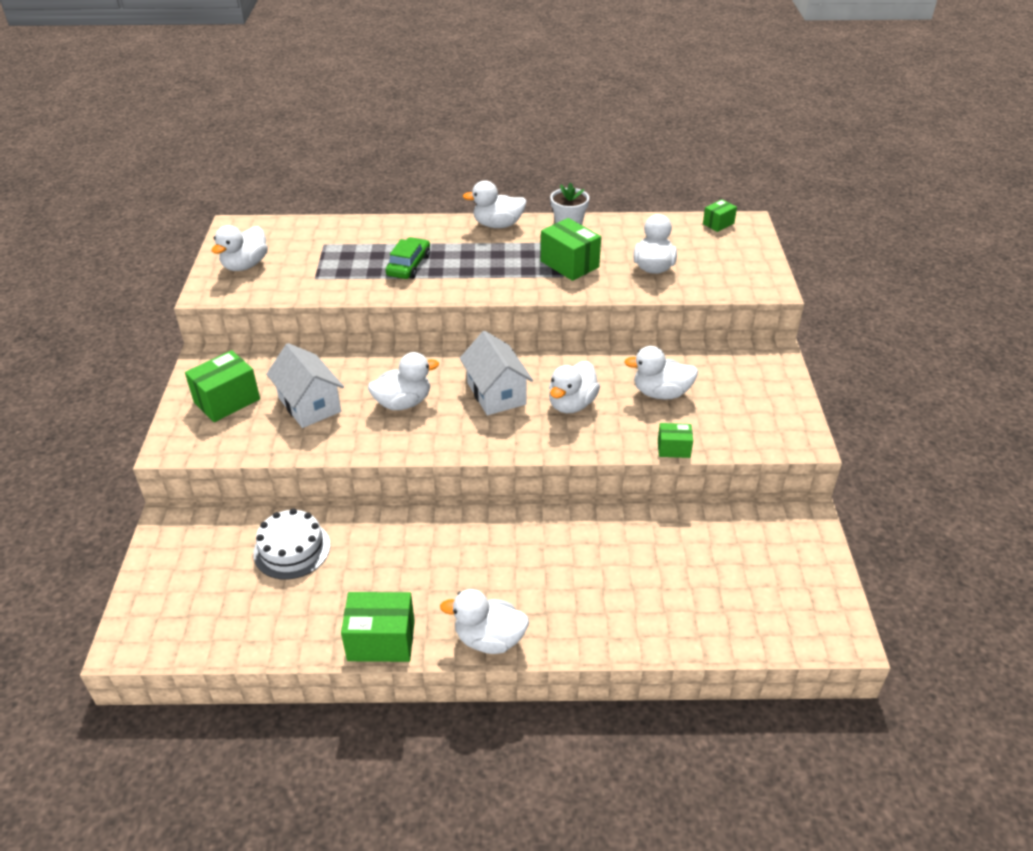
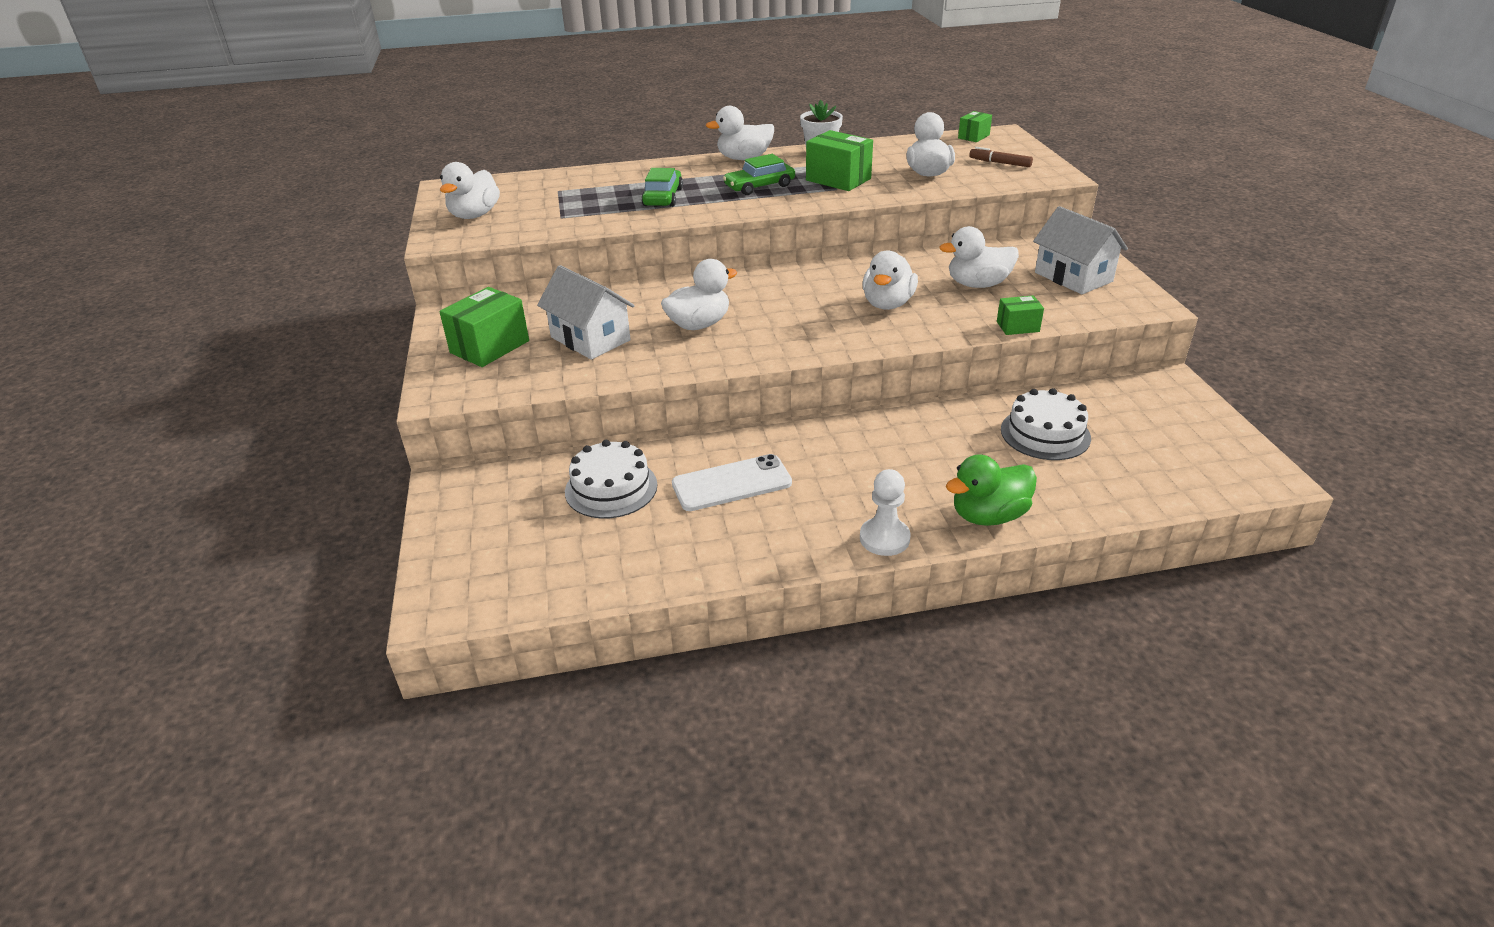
camera: 10 degrees left, 5 degrees down
(381, 640) = (757, 559): green box -> none
(388, 561) = (731, 483): none -> white phone
(489, 639) = (884, 538): white duck -> white pawn
(496, 393) = (800, 305): white house -> white house (1073, 277)
(497, 263) = (759, 186): none -> green car
(583, 632) = (988, 516): none -> green duck
(669, 555) = (1045, 433): none -> white cake
(726, 263) = (1000, 163): none -> brown marker

